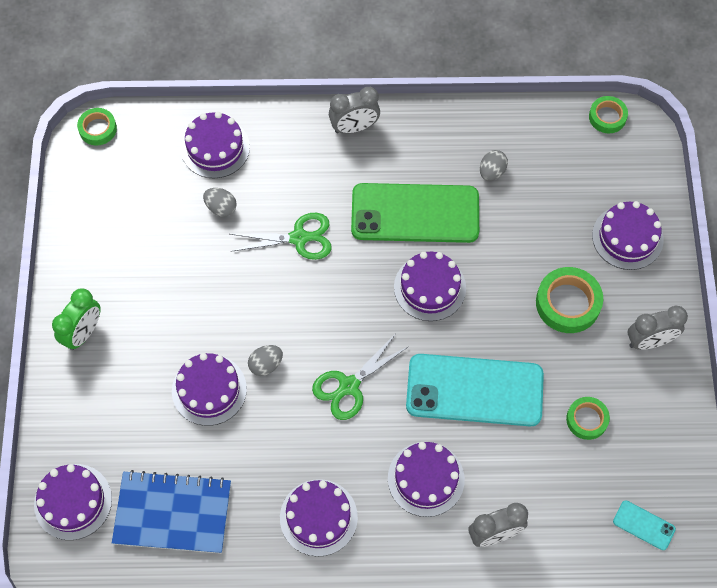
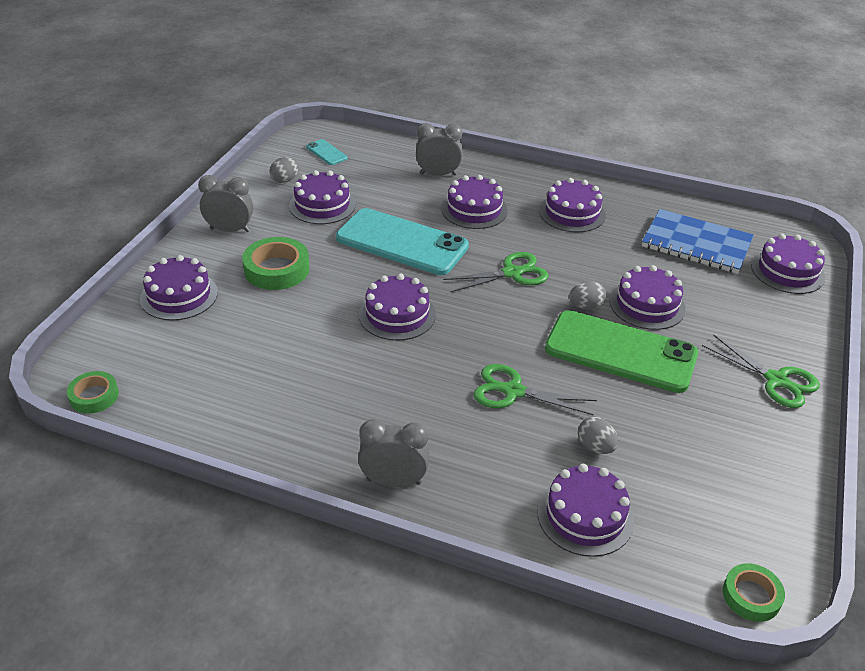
camera: 160 degrees left, 25 degrees down
(83, 333) = (776, 380): green clock -> green scissors
(415, 213) = (374, 375): green phone -> green phone (620, 352)
(492, 172) = (264, 386): grey egg -> grey egg (285, 180)
(587, 419) = (322, 205): green tape -> purple cake

